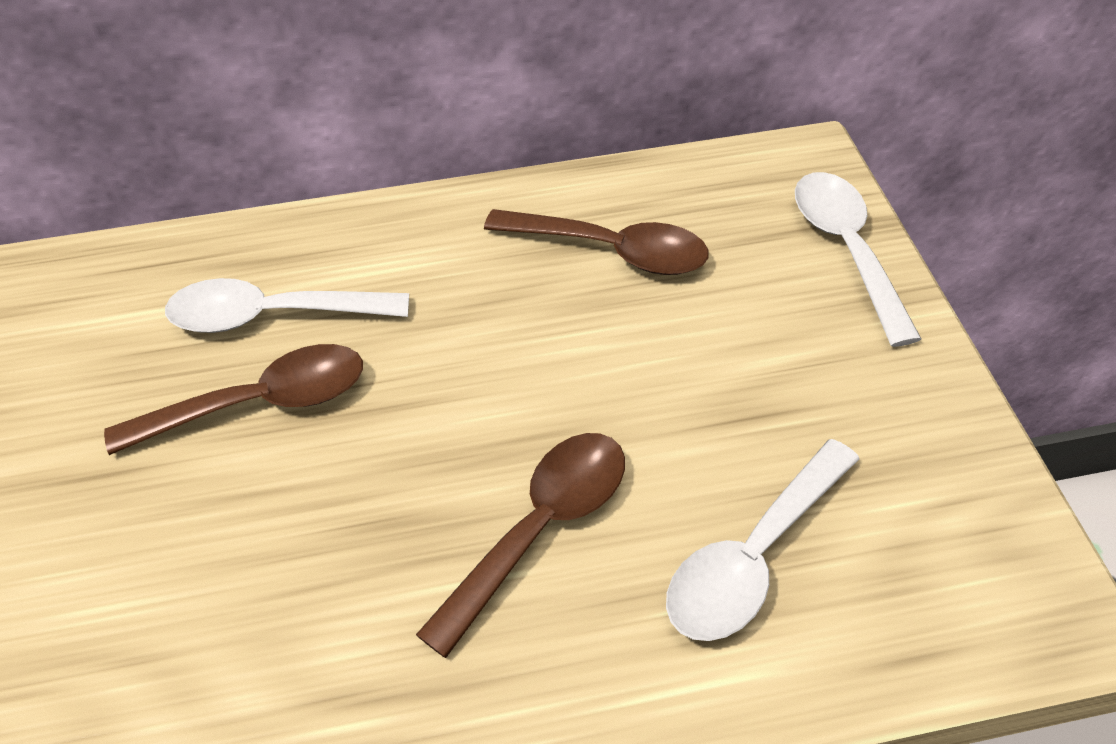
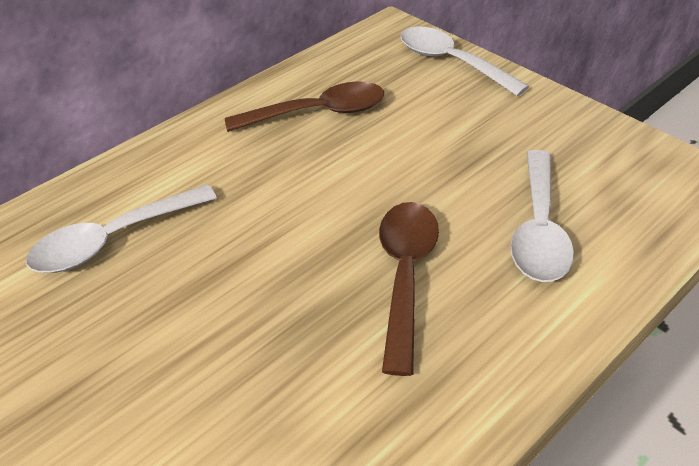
camera: 30 degrees left, 5 degrees down
(260, 403) = (149, 294): brown spoon -> none

